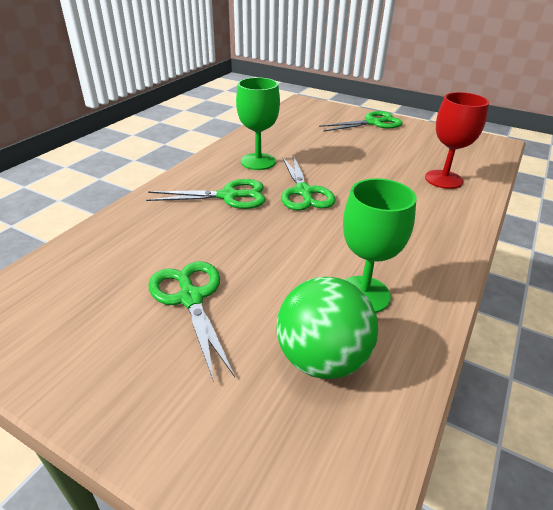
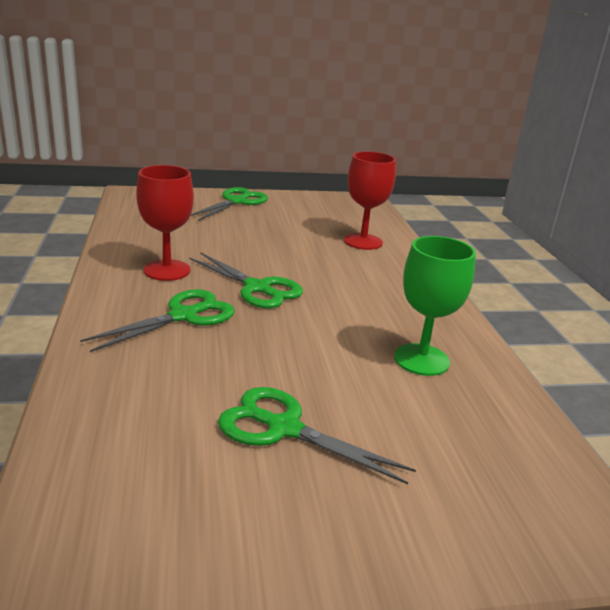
camera: 40 degrees left, 10 degrees down
(258, 161) = (167, 270): green goblet -> red goblet
(322, 359) = (456, 423): green ball -> none

